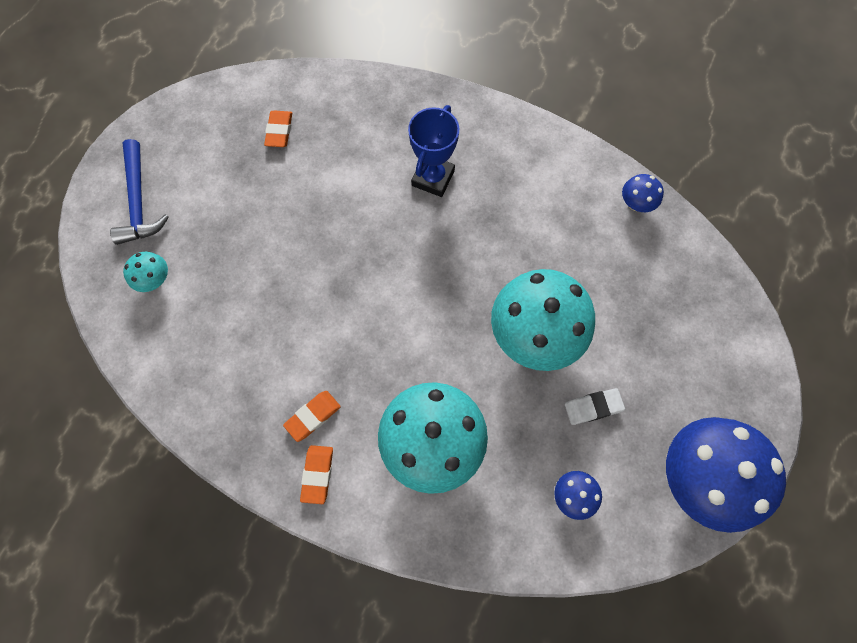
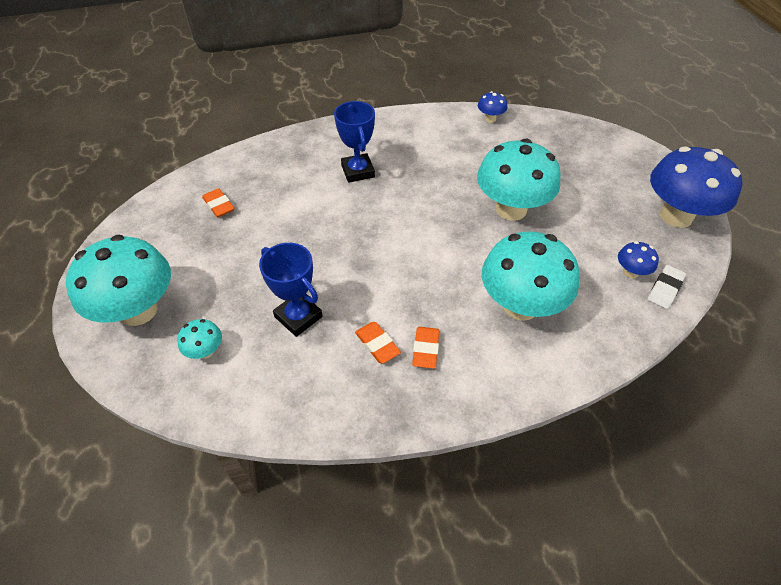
camera: 40 degrees left, 20 degrees down
(139, 201) = (138, 310): blue hammer -> turquoise mushroom
(245, 303) = (298, 317): none -> blue trophy
(317, 474) = (469, 382): orange eraser -> orange eraser (377, 344)
(593, 407) = (586, 222): white eraser -> white eraser (665, 289)

